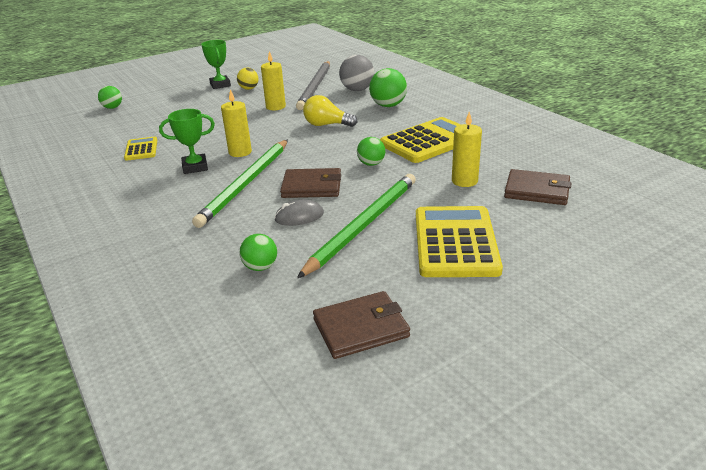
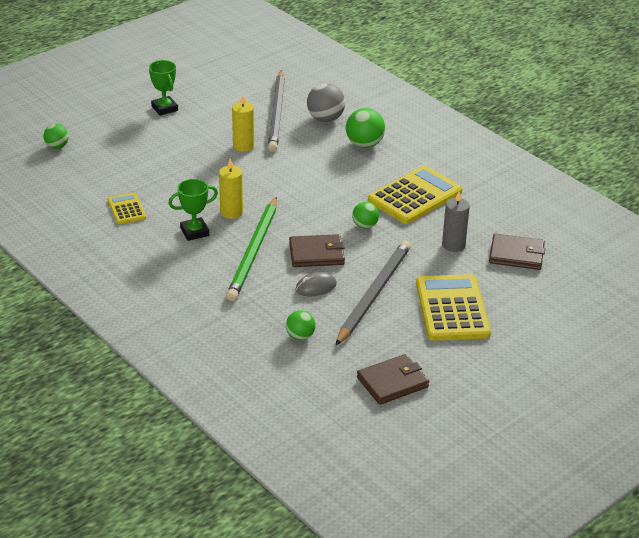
camera: 10 degrees left, 5 degrees up
(249, 89) = (201, 115): yellow ball -> none
(326, 125) = (307, 173): yellow light bulb -> none
(364, 225) = (374, 294): green pencil -> grey pencil
(464, 181) = (453, 245): yellow candle -> grey candle

